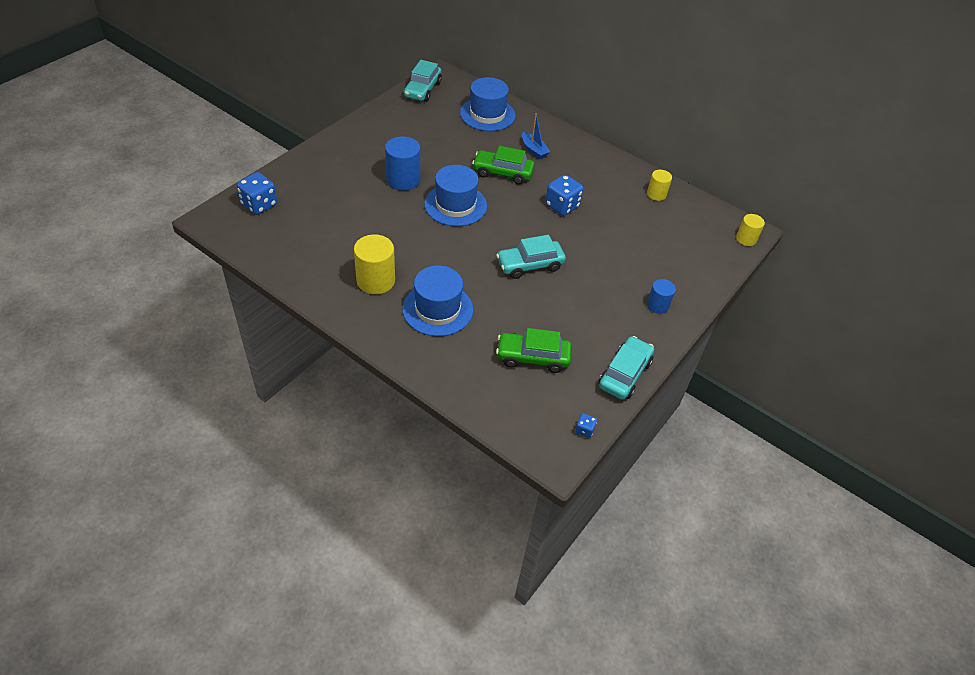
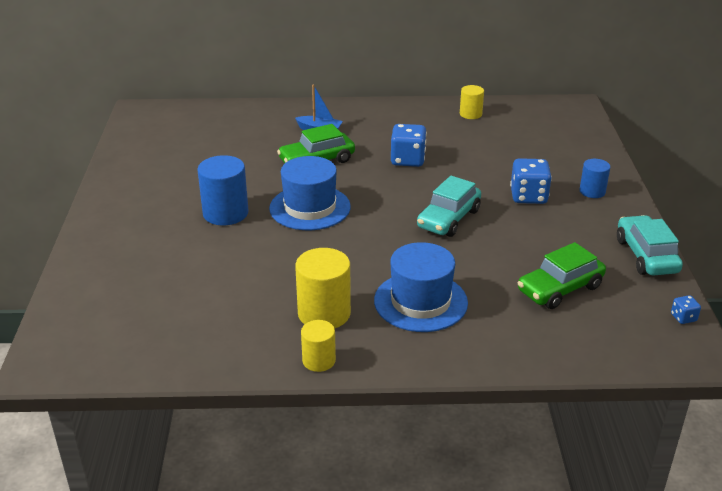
camera: 35 degrees left, 15 degrees down
(259, 204) = (88, 317): blue dice -> blue dice (528, 196)
(423, 90) = (137, 131): turquoise car -> none
(487, 114) = (234, 122): blue hat -> none
(746, 239) = (581, 112): yellow cylinder -> yellow cylinder (319, 360)

